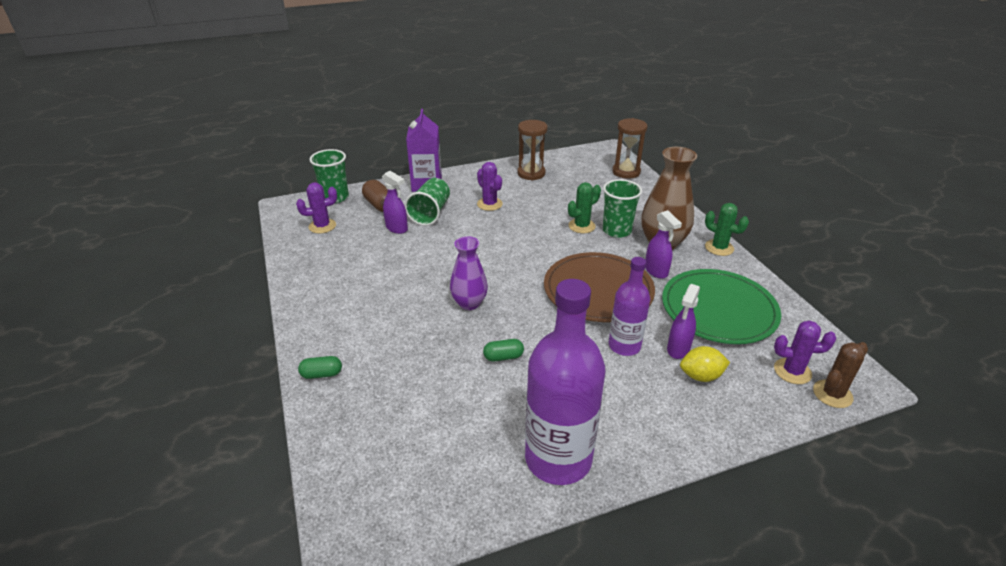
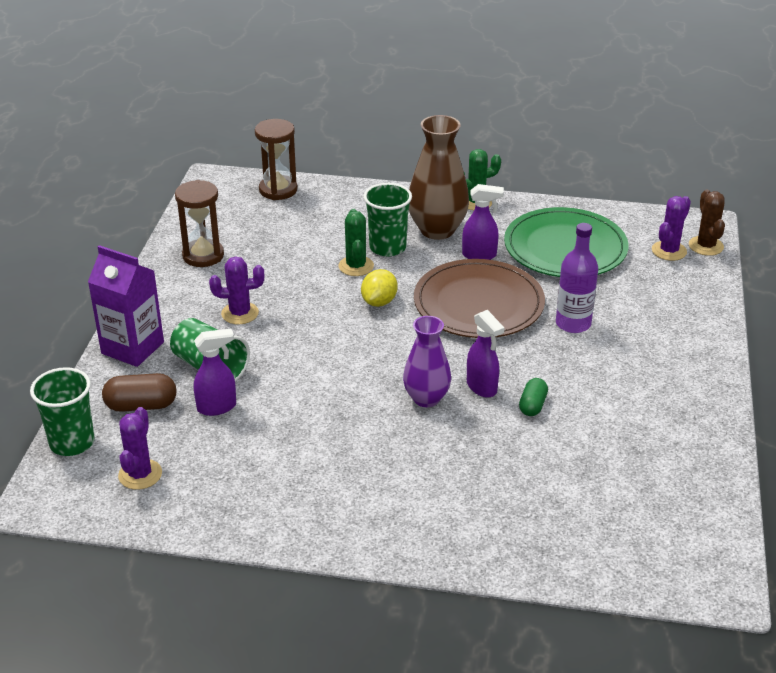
camera: 60 degrees left, 0 degrees up
(322, 374) = (463, 549): green capsule -> none
(558, 459) = (686, 421): purple bottle -> none
(678, 349) = (600, 295): purple spray bottle -> purple spray bottle (482, 387)
(701, 376) = (642, 299): yellow lemon -> yellow lemon (379, 302)

